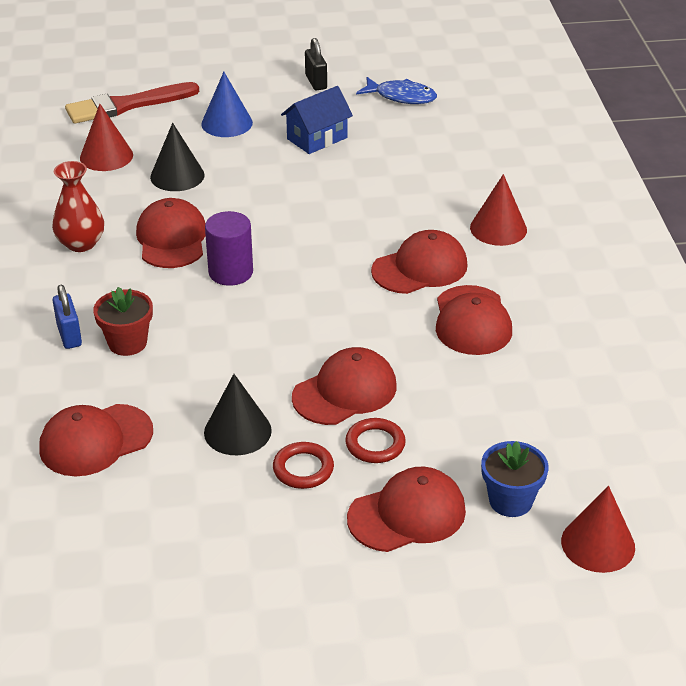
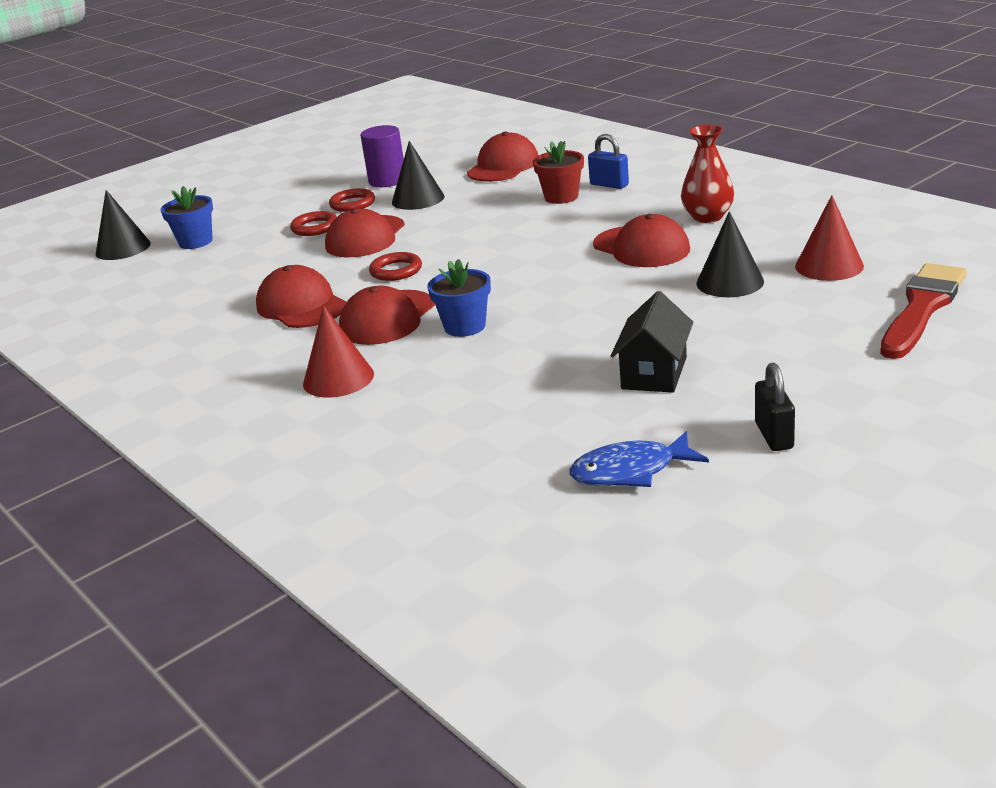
camera: 150 degrees right, 10 degrees down
(227, 123) = (781, 342): blue cone -> none
(230, 272) = (553, 251): purple cylinder -> purple cylinder (387, 180)
(316, 82) = (774, 435): black padlock -> black padlock turned 45 degrees clockwise
(317, 138) = (654, 373): blue house -> black house
(364, 322) = (396, 271): none -> red ring
(377, 230) = (465, 326): none -> blue flower pot
(407, 514) = (263, 215): red cap -> none
(598, 544) = (123, 248): red cone -> black cone

